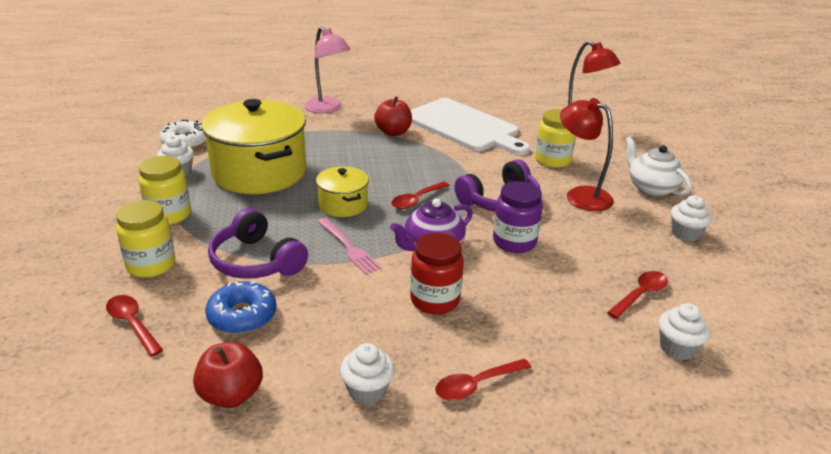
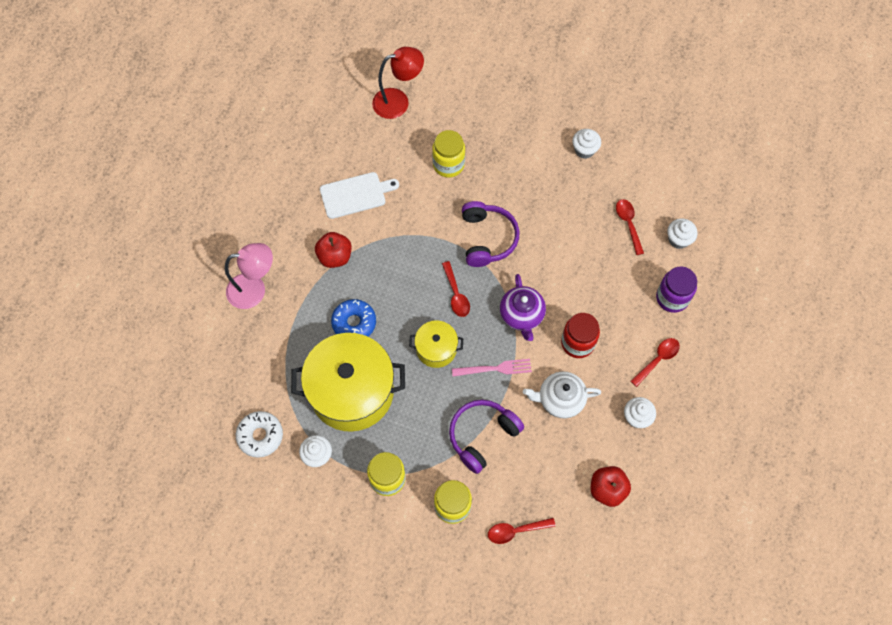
camera: 60 degrees left, 35 degrees up
(242, 316) = (539, 462): blue donut -> blue donut (354, 323)
(256, 261) = (482, 435): purple headphones -> purple headphones turned 150 degrees clockwise
(464, 127) = (355, 195): white cutting board -> white cutting board, size x0.60
(476, 385) = (657, 359): red spoon -> red spoon turned 135 degrees counterclockwise
(514, 242) = (541, 260): purple jar -> purple jar (672, 298)
(580, 195) = (507, 180): red lamp -> none
(651, 188) = (522, 126): white teapot -> white teapot (560, 399)

